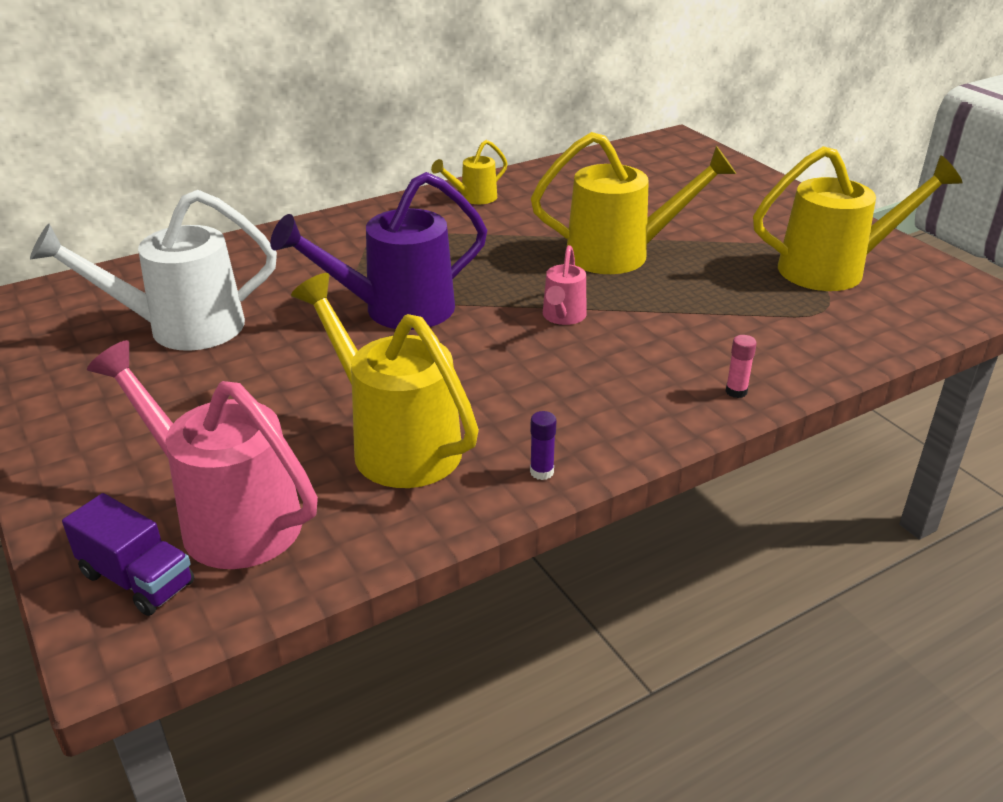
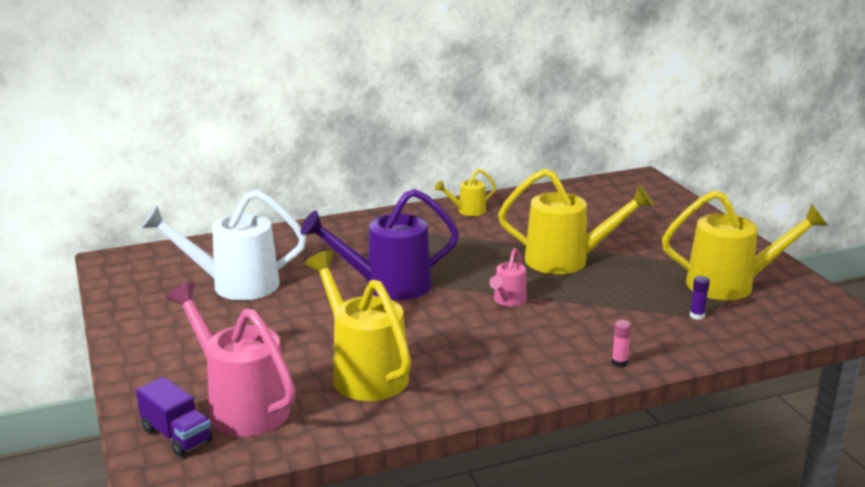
camera: 10 degrees right, 10 degrees down
(541, 472) = (459, 400): purple glue stick -> purple glue stick (697, 316)

